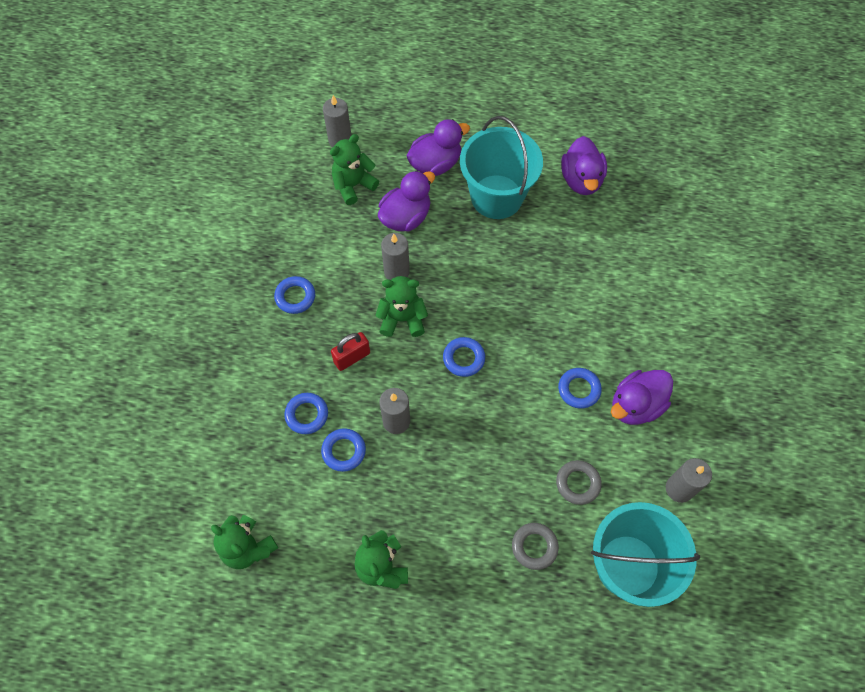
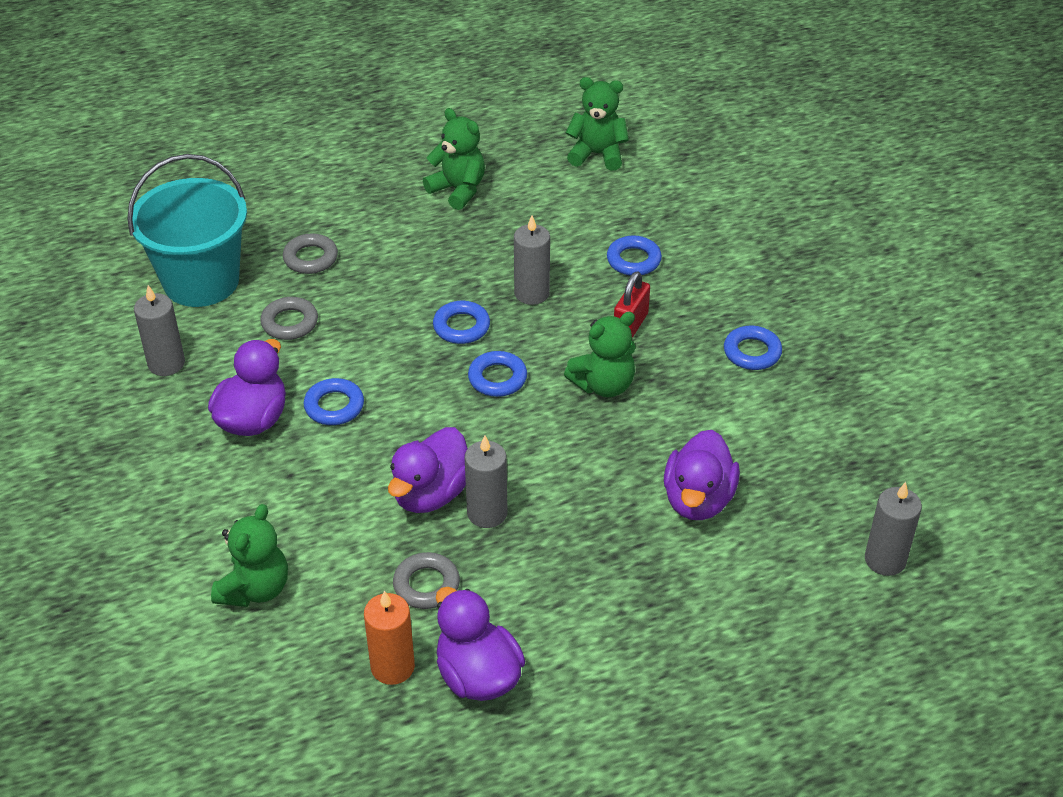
camera: 150 degrees right, 20 degrees down
(344, 451) = (567, 249): blue ring -> blue ring (461, 327)
(353, 185) = (806, 507): green teddy bear -> green teddy bear (255, 589)
(396, 272) = (654, 431): grey candle -> grey candle (487, 513)
(435, 164) = (718, 593): purple duck -> purple duck (430, 494)
(496, 197) = (592, 587): turquoise bucket -> none
(582, 239) = (426, 585): none -> grey ring
(622, 204) = (392, 667): none -> orange candle

